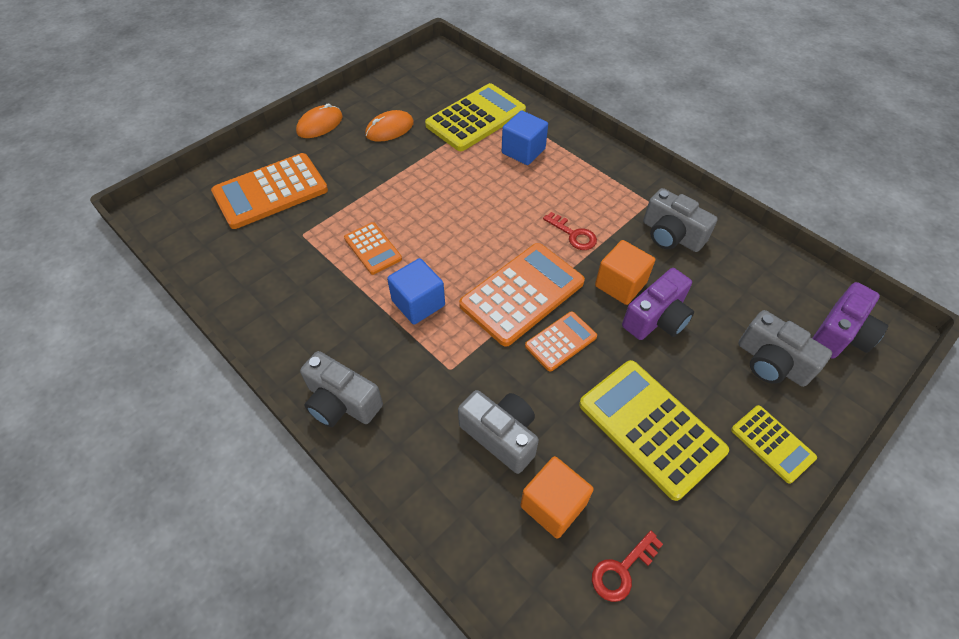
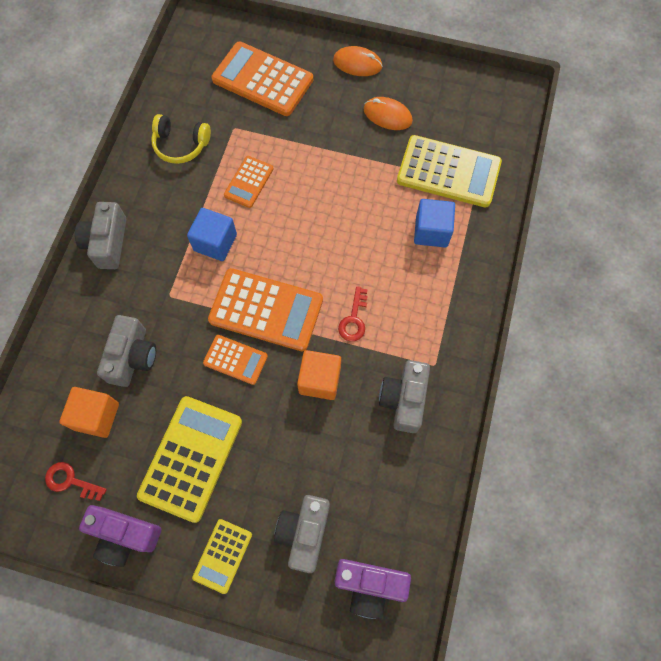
camera: 60 degrees right, 15 degrees up
(281, 284) = (181, 145): none -> yellow headphones
(657, 318) = (299, 423): purple camera -> purple camera (124, 535)

